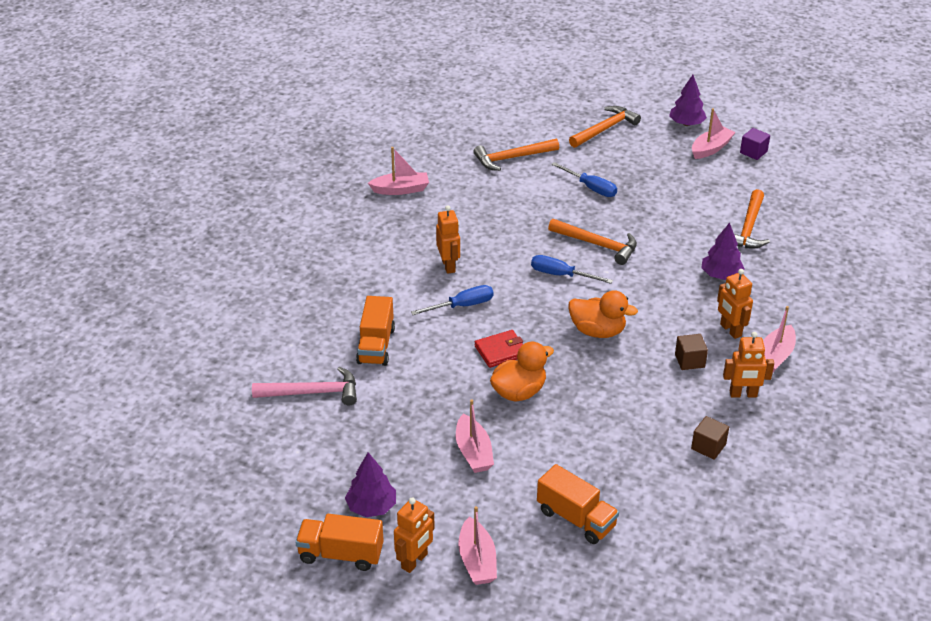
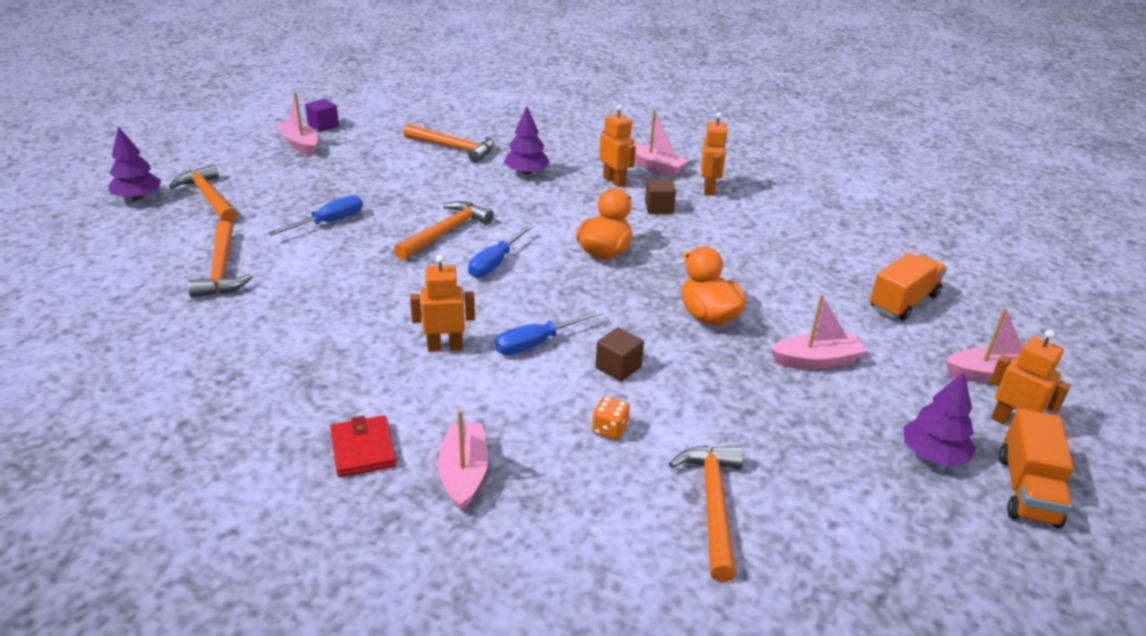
camera: 85 degrees left, 5 degrees down
(313, 393) = (713, 505): pink hammer -> orange hammer
(376, 345) = (610, 430): orange truck -> orange dice
(401, 189) = (230, 377): pink boat -> pink boat (464, 473)
(462, 306) = (537, 343): blue screwdriver -> blue screwdriver turned 105 degrees counterclockwise
(501, 351) = (632, 321): red wallet -> red wallet (363, 449)
(686, 124) = (241, 150): purple tree -> purple tree (138, 197)
(708, 447) = (784, 216): brown cube -> brown cube (618, 367)
(730, 330) = (614, 181): orange robot -> orange robot turned 105 degrees counterclockwise

